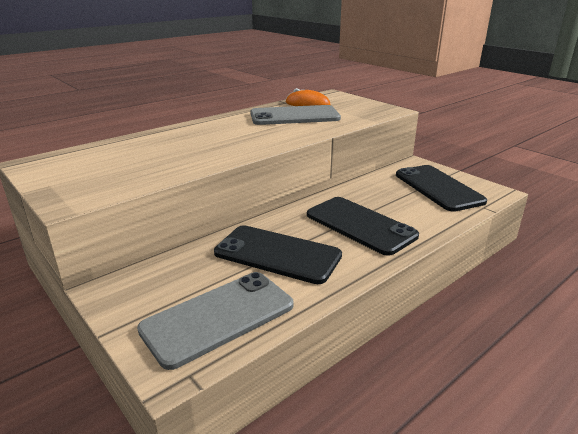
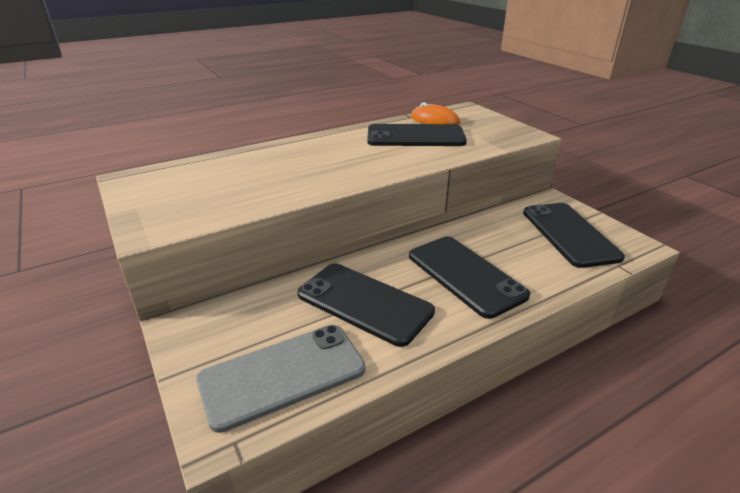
camera: 10 degrees right, 5 degrees up
(294, 116) = (415, 136): grey phone -> black phone

